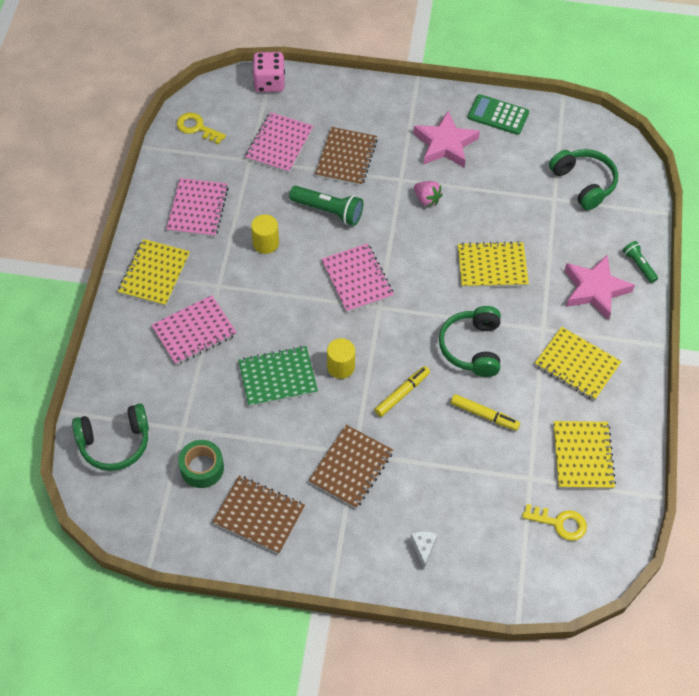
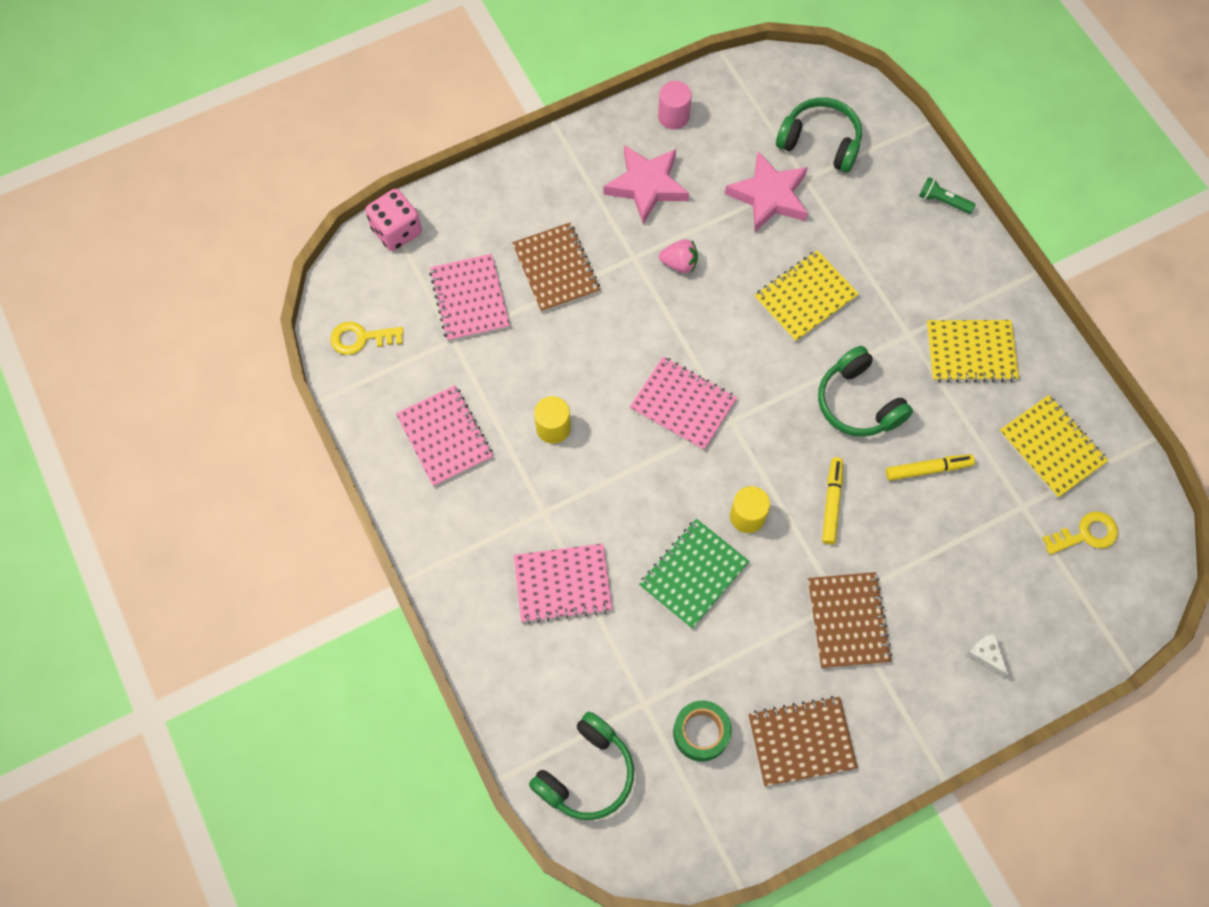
camera: 35 degrees left, 10 degrees up
(154, 274) = (462, 547): yellow notebook -> none
(194, 331) = (562, 584): pink notebook -> pink notebook turned 60 degrees clockwise
(328, 211) = (588, 345): green flashlight -> none
(498, 115) = (673, 116): green calculator -> pink cylinder
(595, 290) = (923, 257): pink star -> pink star (769, 196)

